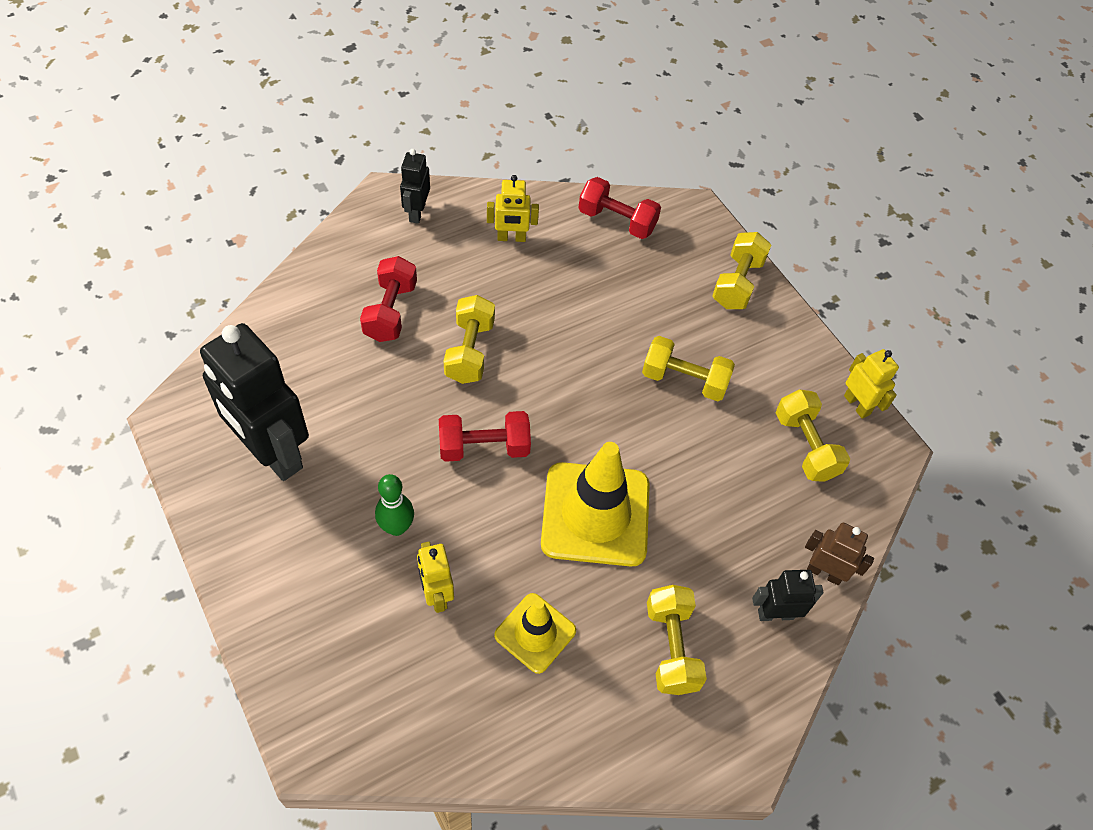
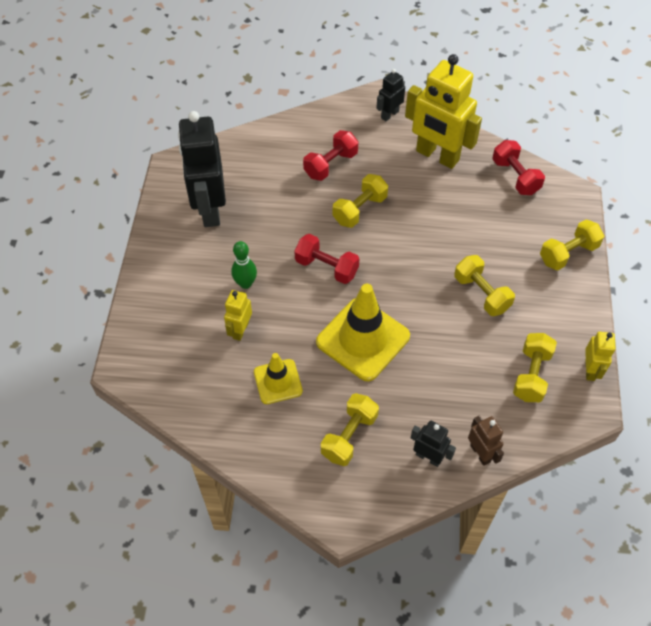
camera: 40 degrees right, 0 degrees up
(511, 238) = (437, 156): yellow robot -> yellow robot, size x2.08

